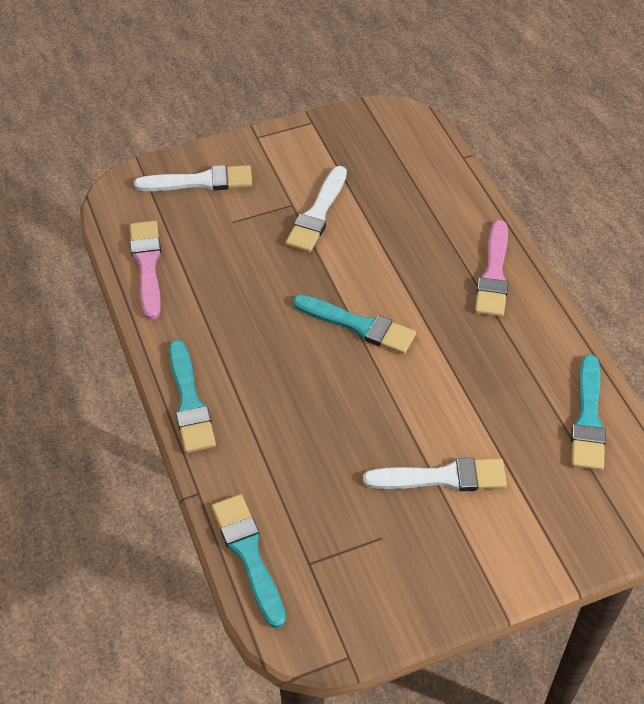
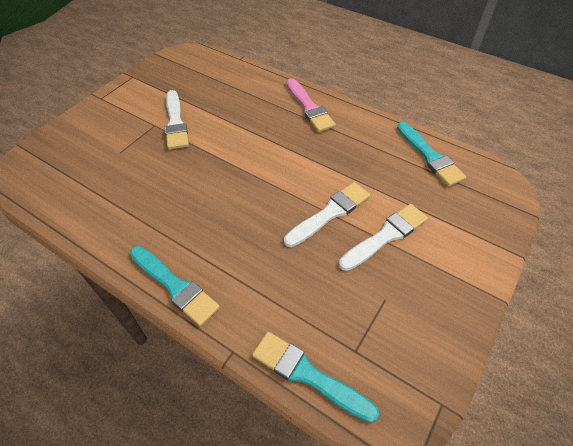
camera: 35 degrees left, 0 degrees up
(147, 265) = (73, 208): pink brush -> none
(200, 181) = (78, 139): white brush -> white brush (330, 213)
(358, 325) = (255, 173): turquoise brush -> none

